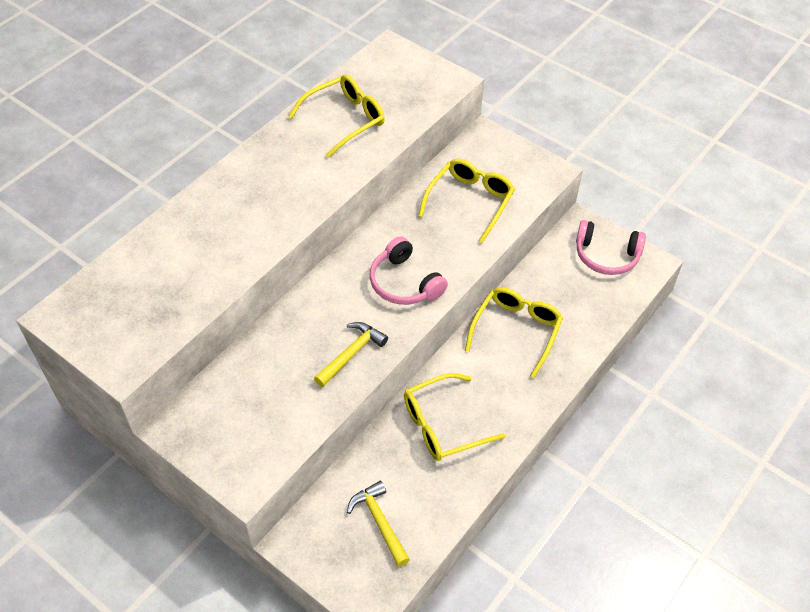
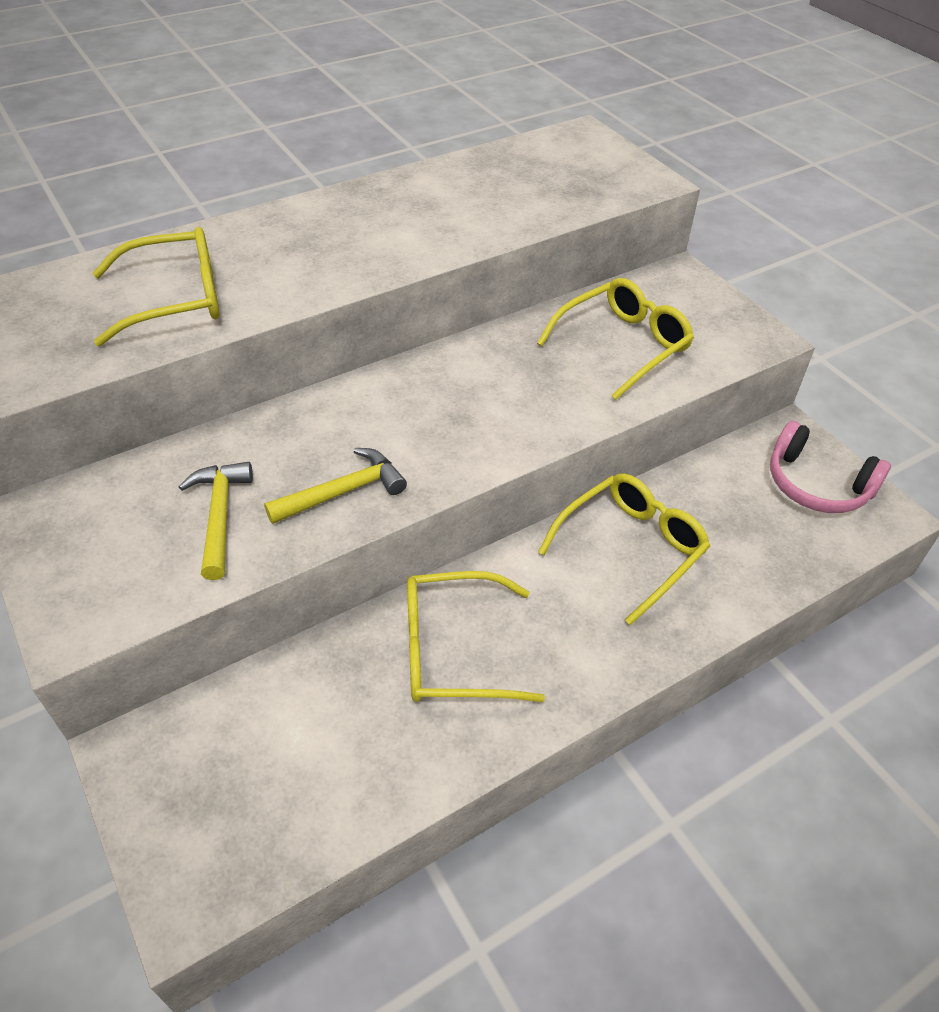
camera: 20 degrees right, 5 degrees down
(344, 120) = (476, 191): yellow glasses -> yellow glasses (174, 299)
(379, 522) = (277, 768): yellow hammer -> yellow hammer (219, 516)
(404, 283) = (474, 421): pink headphones -> none

